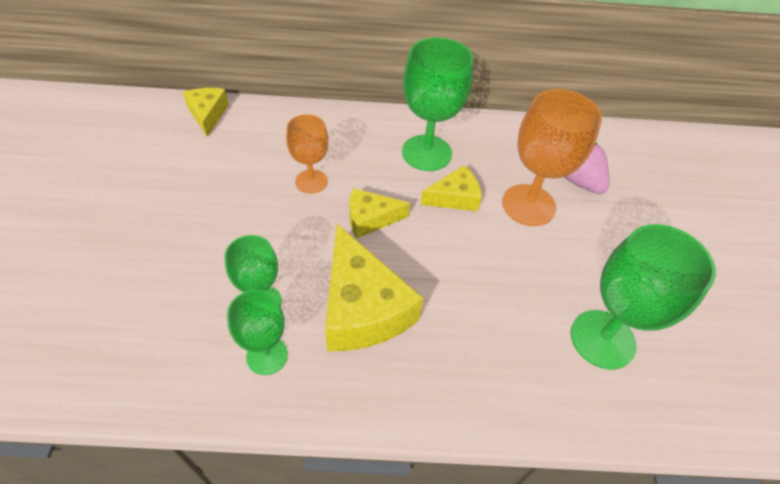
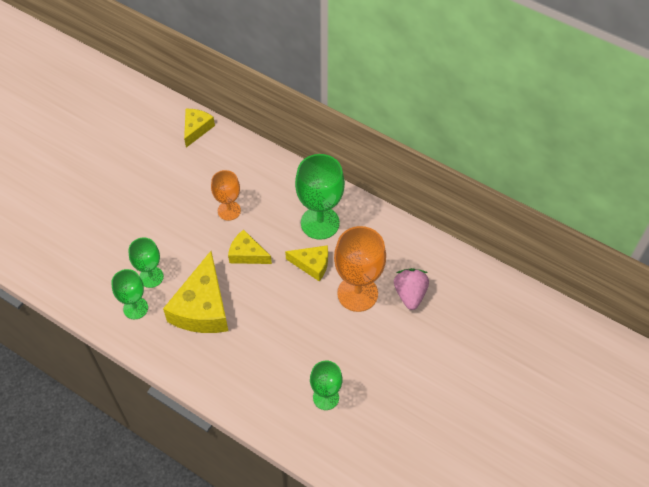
camera: 35 degrees right, 5 degrees up
(602, 339) = (326, 397): green goblet -> green goblet, size x0.60

